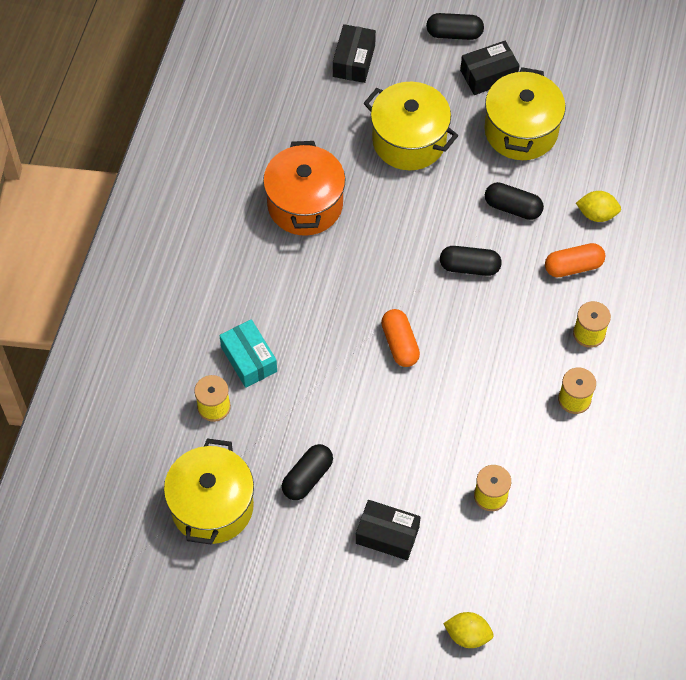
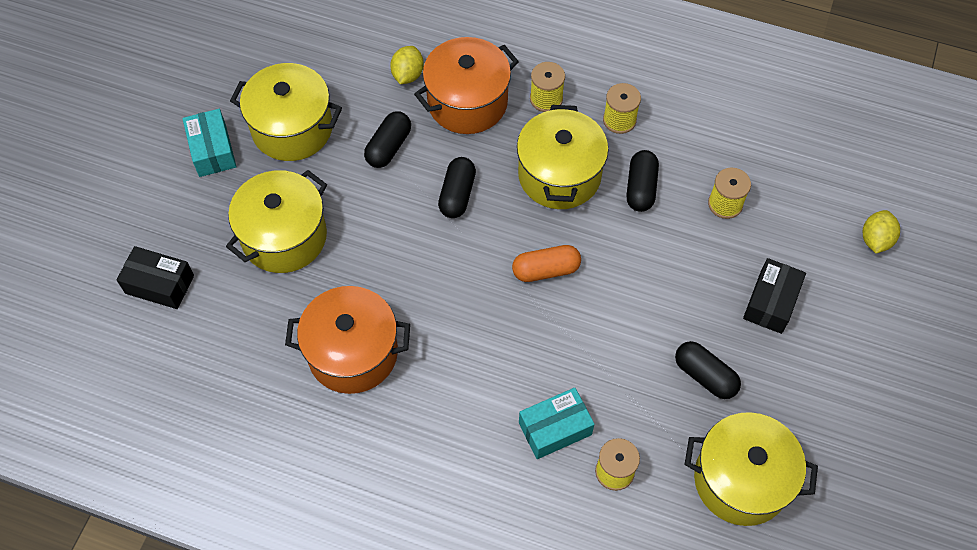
camera: 85 degrees left, 0 degrees up
(454, 33) = (147, 177): black capsule -> black capsule (640, 188)
(488, 75) = (212, 150): black box -> turquoise box
(502, 349) = (559, 175): none -> yellow pot
(573, 266) = (467, 102): orange capsule -> orange pot

